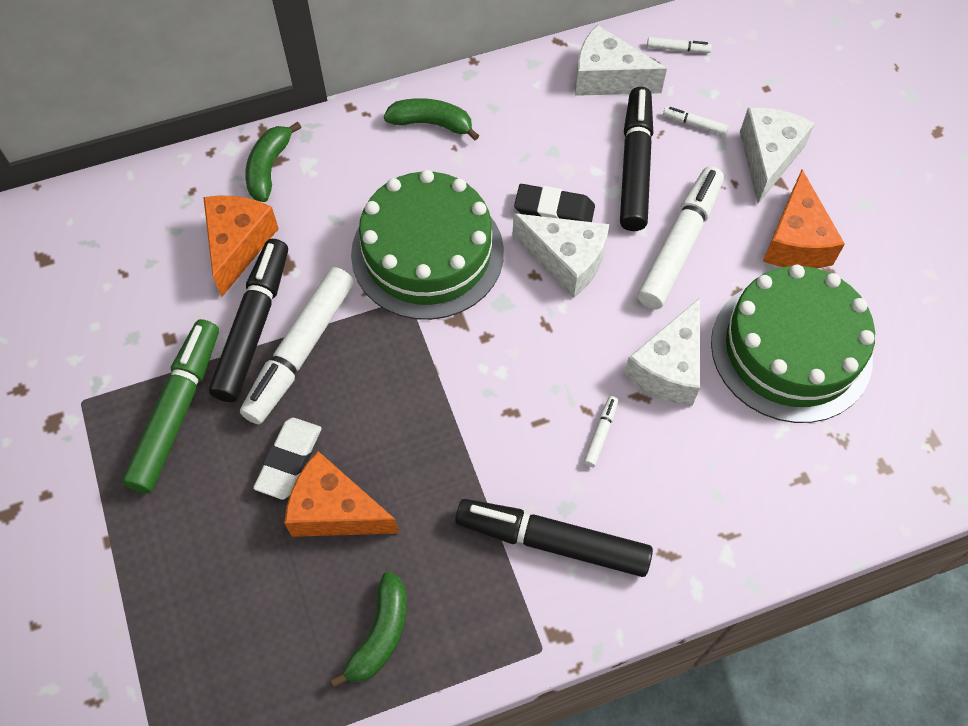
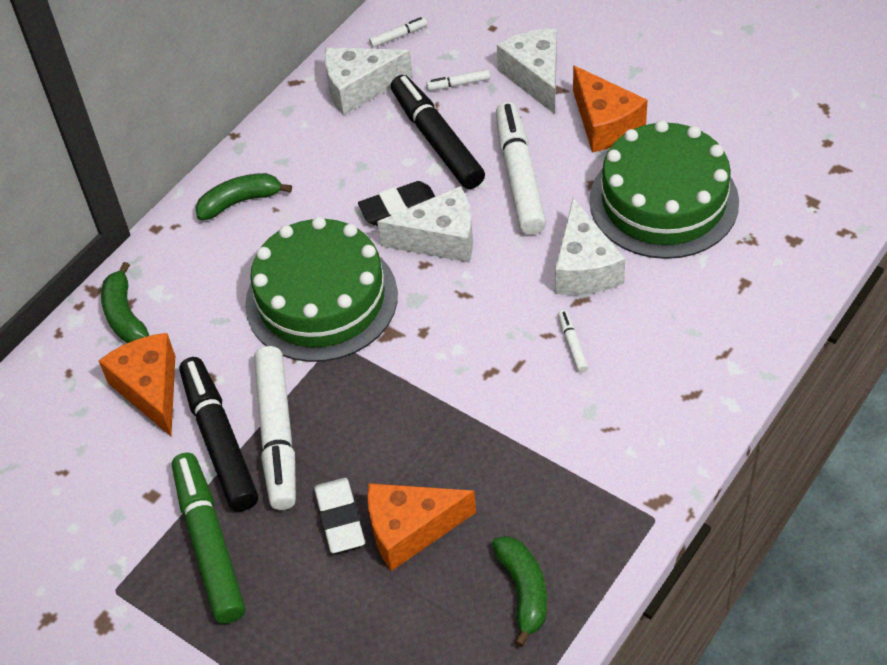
camera: 30 degrees left, 10 degrees down
(552, 541) = (599, 441): black marker -> none

